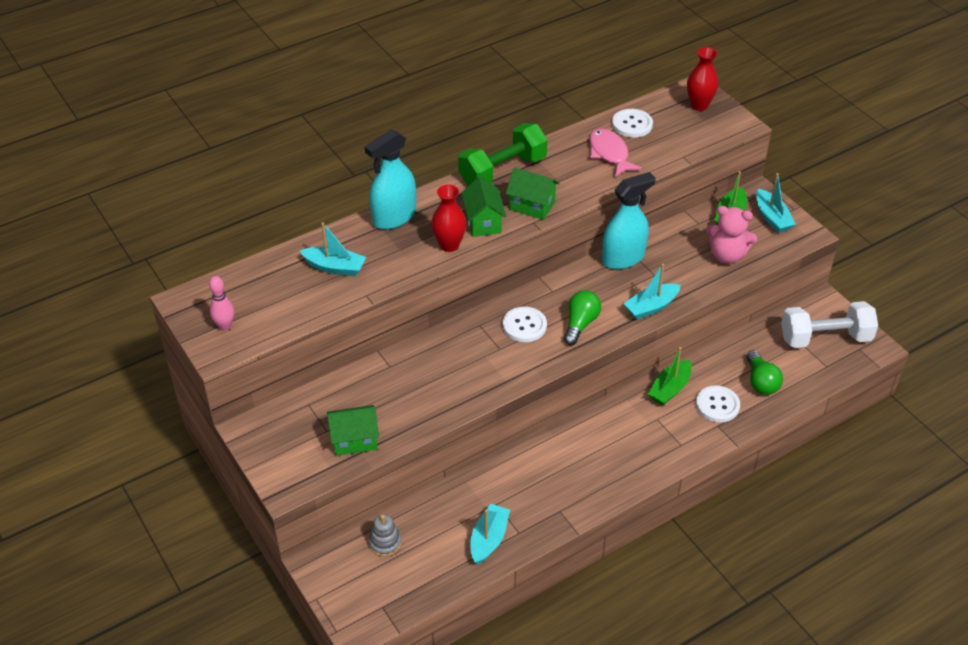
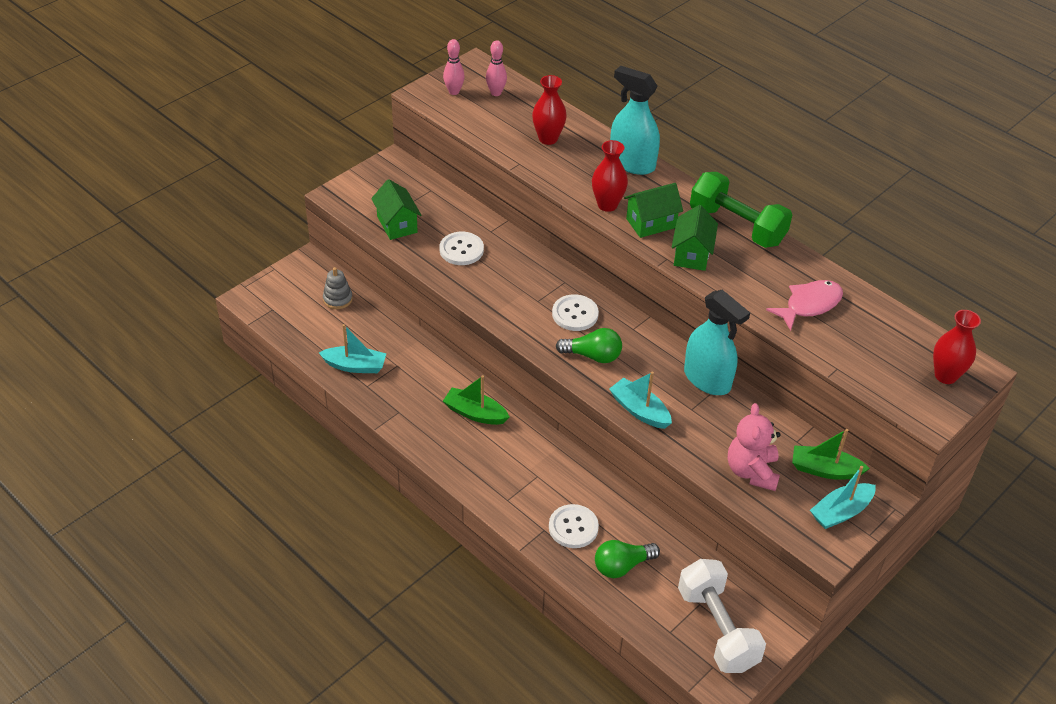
camera: 75 degrees right, 0 degrees up
(242, 293) = (496, 93): none -> pink bowling pin
(335, 267) = (548, 139): turquoise boat -> red vase
(632, 124) = (873, 318): white button -> white button (461, 250)
(670, 389) = (583, 483): green boat -> green boat (475, 413)

